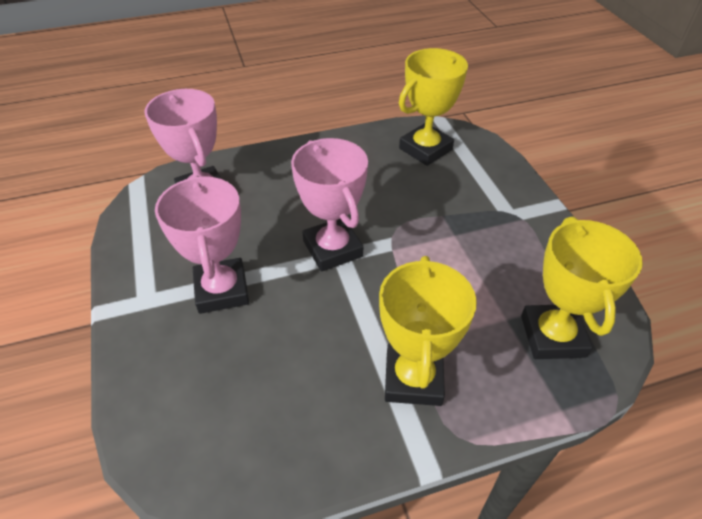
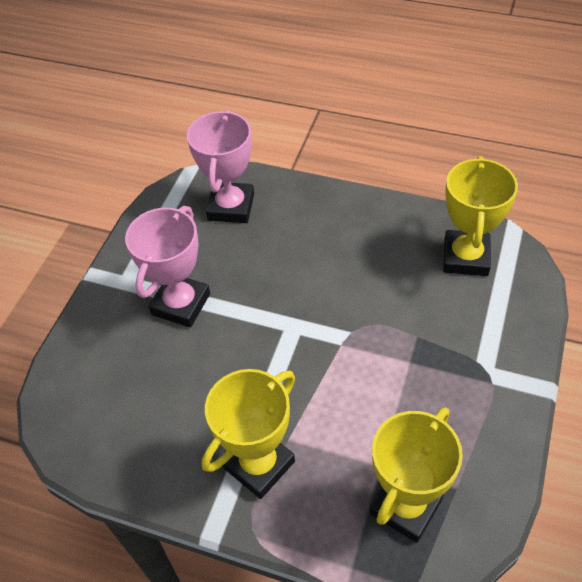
camera: 40 degrees right, 5 degrees up
(332, 249) = (292, 315): pink trophy -> none
(425, 149) = (465, 257): yellow trophy -> yellow trophy turned 75 degrees counterclockwise

